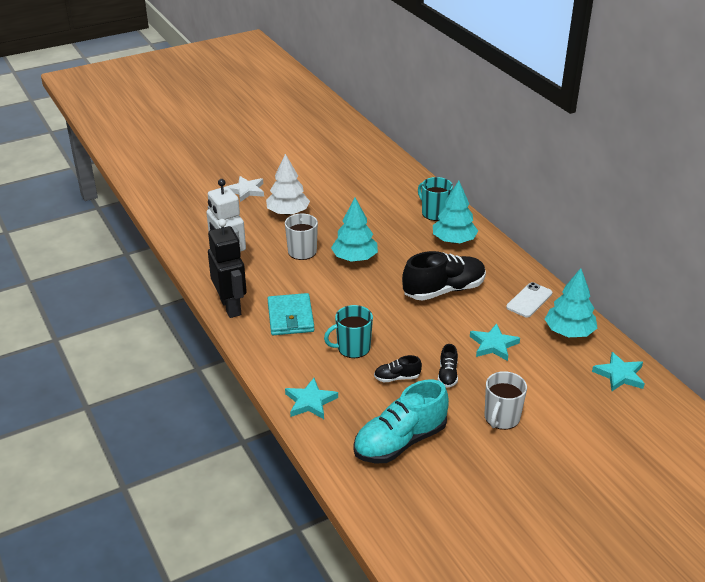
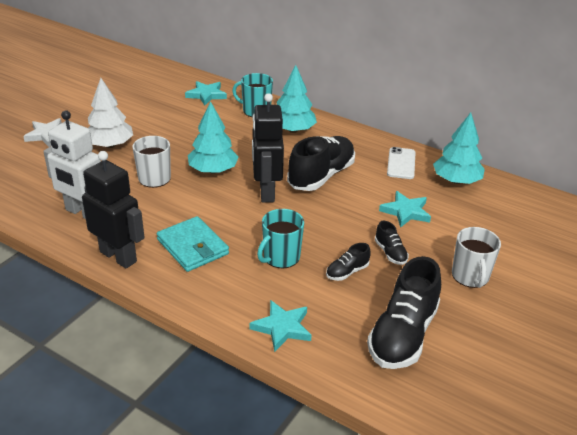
camera: 30 degrees left, 0 degrees up
(384, 290) = (266, 192): none -> black robot
(400, 442) = (403, 335): turquoise shoe -> black shoe
(619, 375) = (526, 204): turquoise star -> turquoise star (206, 95)

